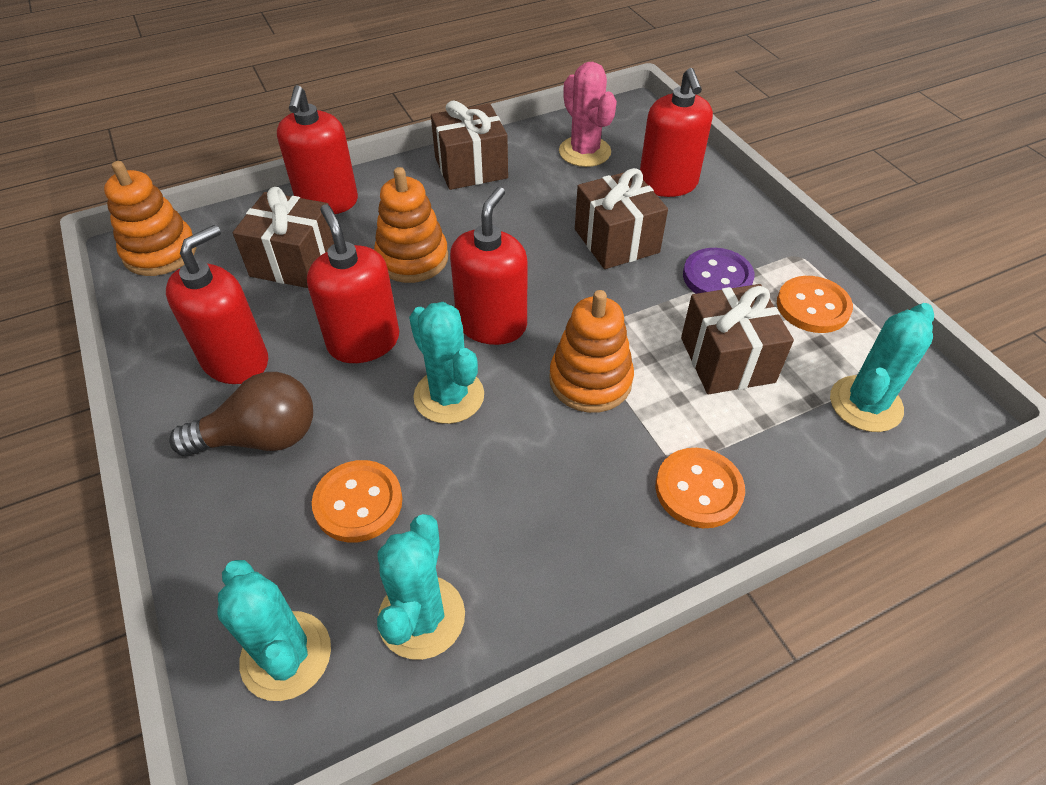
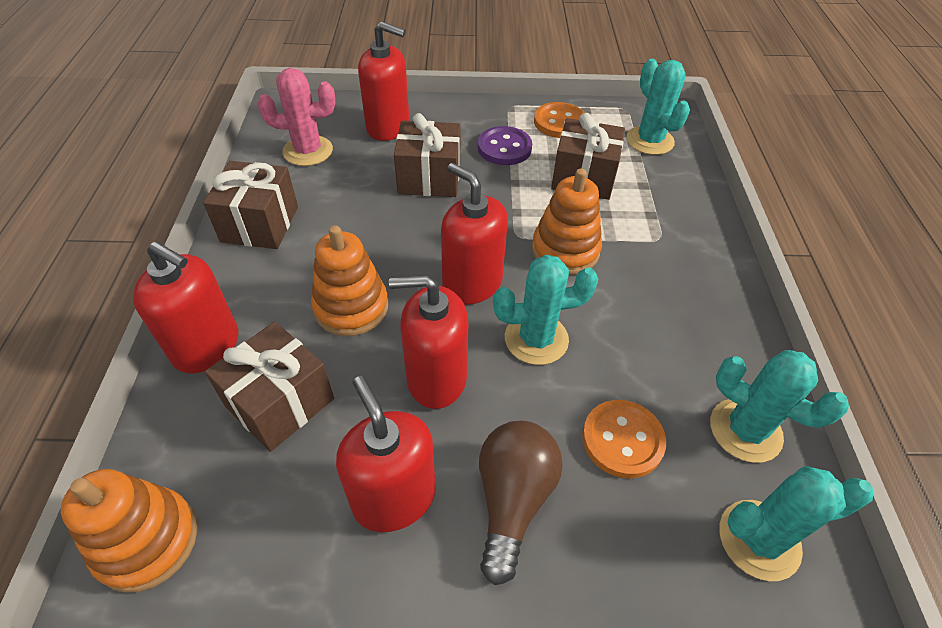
camera: 65 degrees left, 0 degrees up
(698, 489) = (685, 238): orange button -> none

